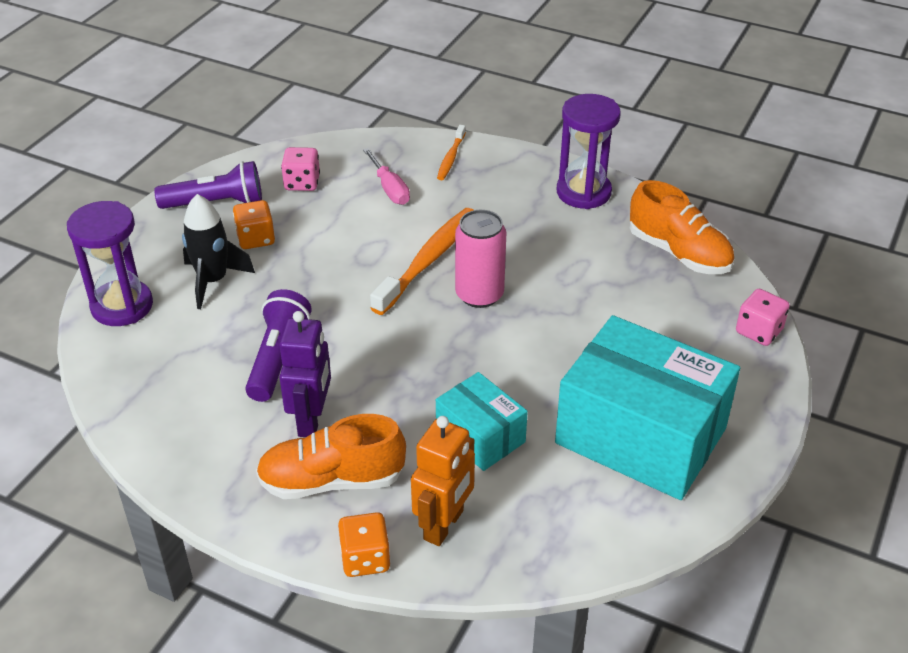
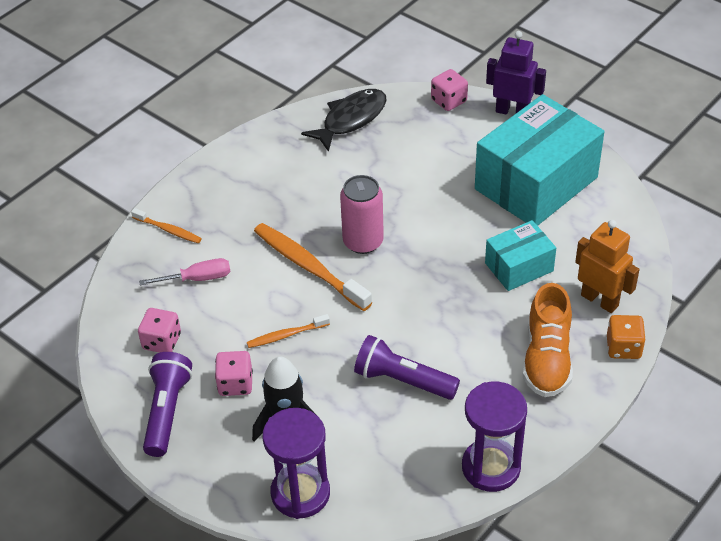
camera: 75 degrees left, 5 degrees up
(256, 239) = (235, 384): orange dice -> pink dice
(312, 420) = (481, 365): purple robot -> purple robot (512, 111)
(326, 261) = (286, 335): none -> orange toothbrush
(583, 192) = (254, 155): purple hourglass -> purple hourglass (491, 467)
(679, 253) = (351, 119): orange shoe -> black fish

